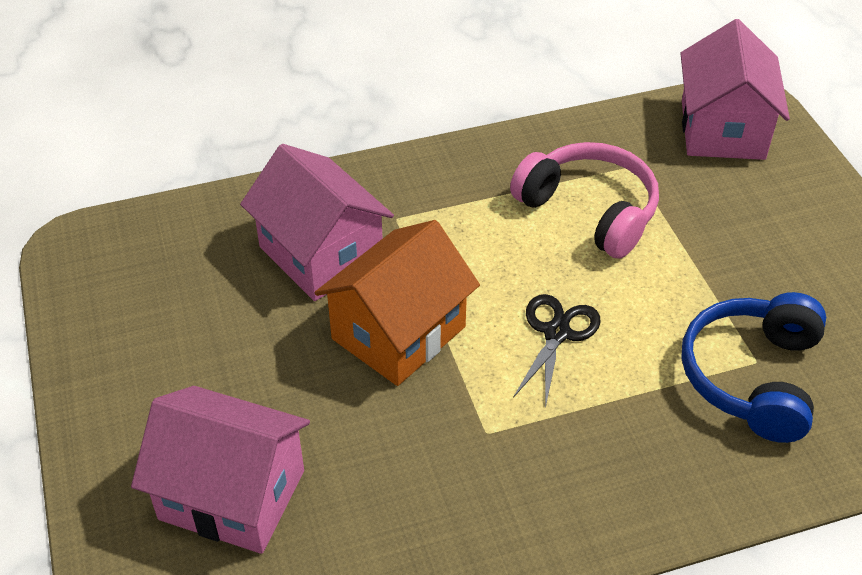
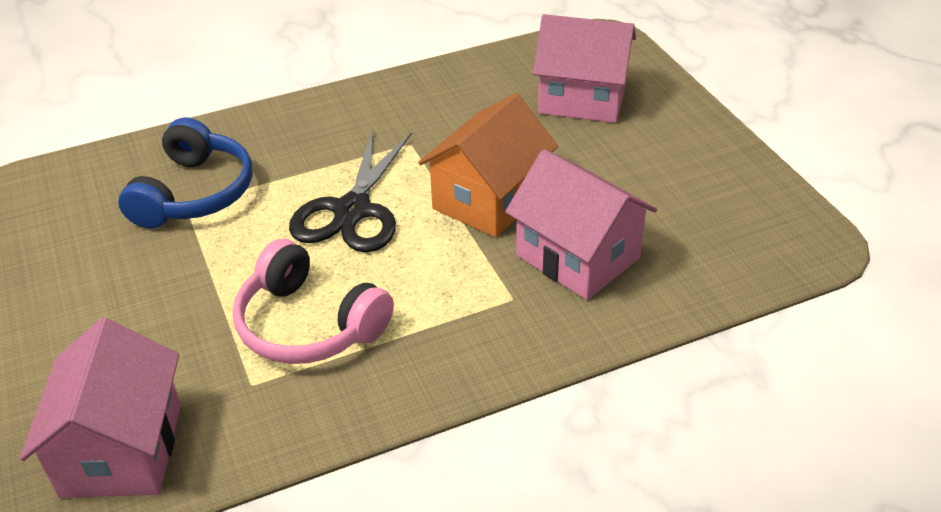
camera: 175 degrees right, 5 degrees down
(556, 333) = (353, 210): black scissors -> black scissors, size x1.60

